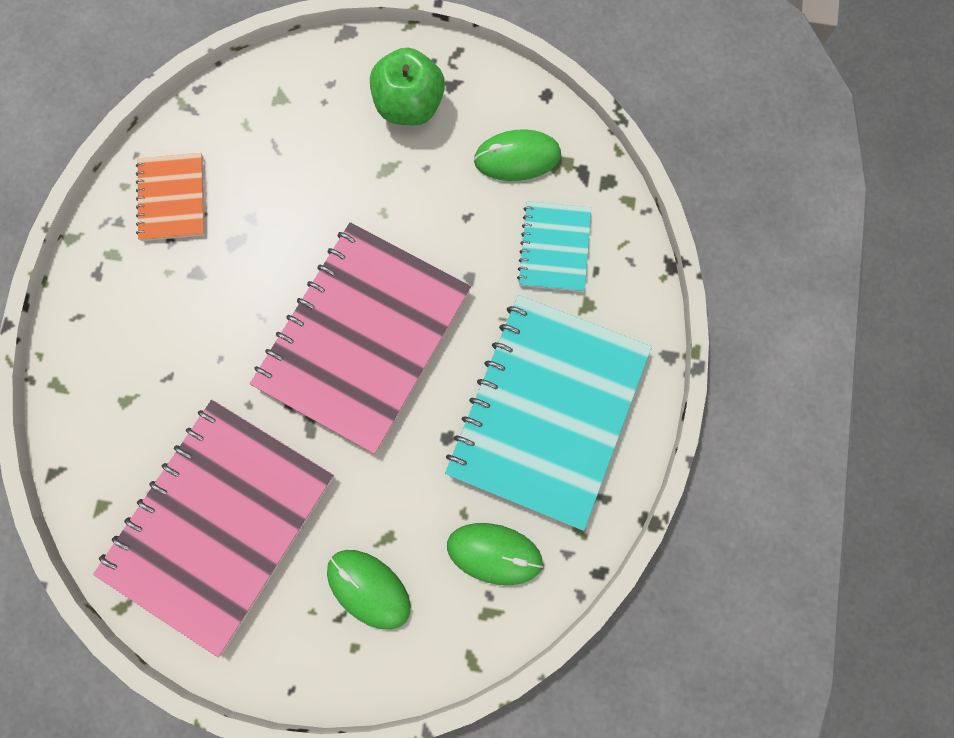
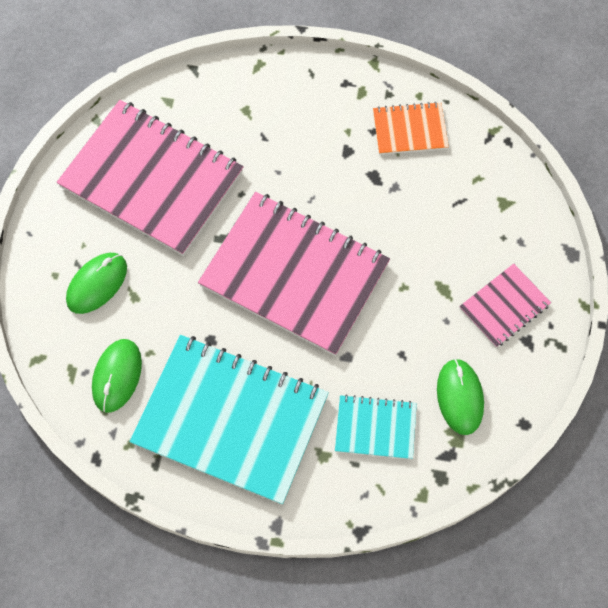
camera: 90 degrees right, 10 degrees down
(410, 106) = (504, 306): green apple -> pink notebook

